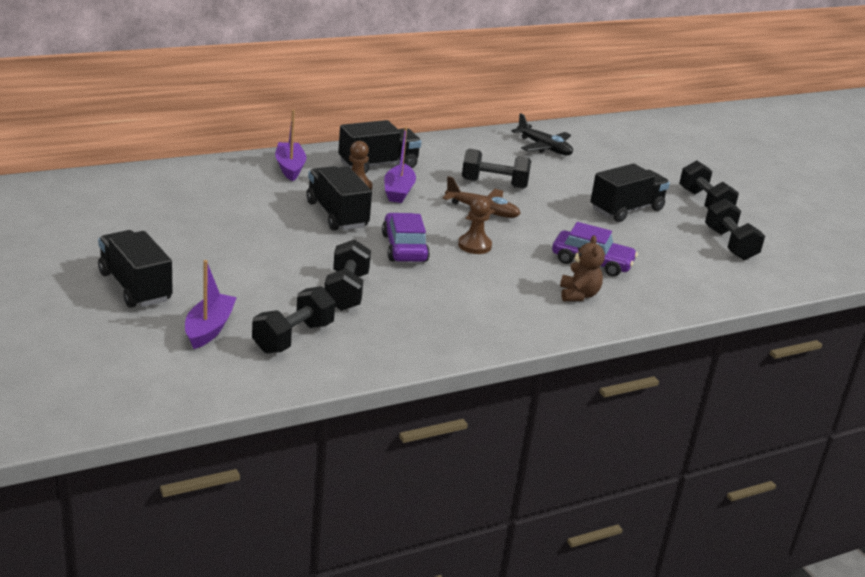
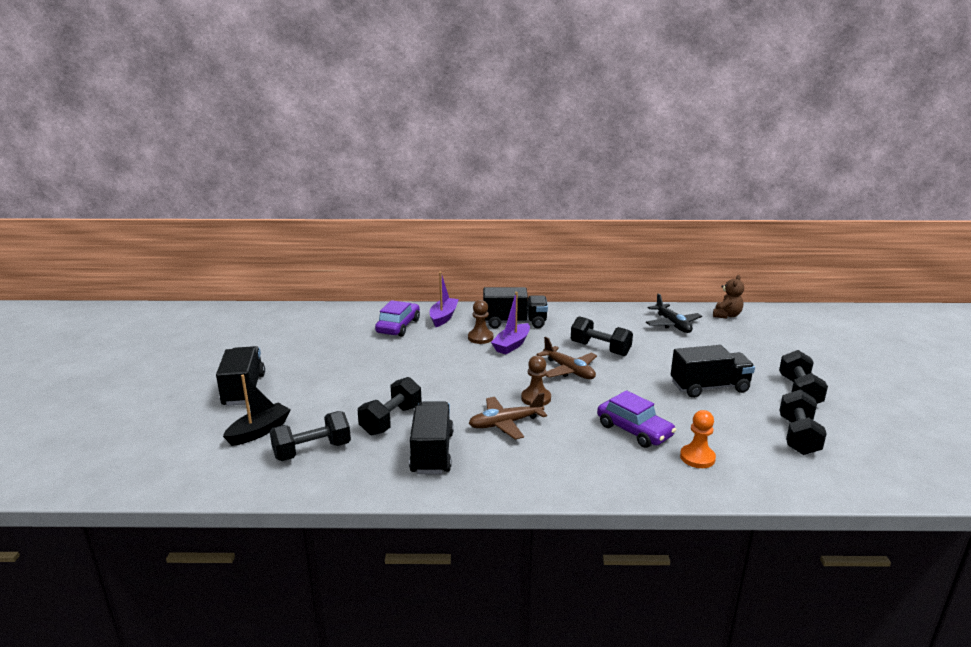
camera: 30 degrees right, 5 degrees down
(209, 329) = (259, 431): purple boat -> black boat
(337, 215) = (444, 357): black truck -> black truck (432, 453)
(404, 248) = (473, 391): purple car -> purple car (398, 326)
(467, 276) = (505, 423): none -> brown plane
(578, 295) = (594, 459): brown teddy bear -> brown teddy bear (726, 315)
(663, 277) = (697, 458): none -> orange pawn

